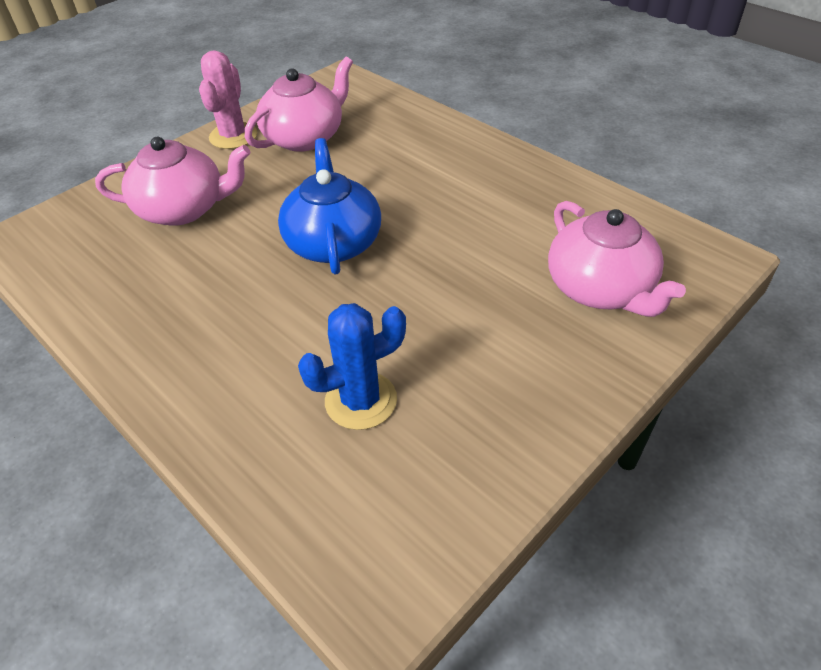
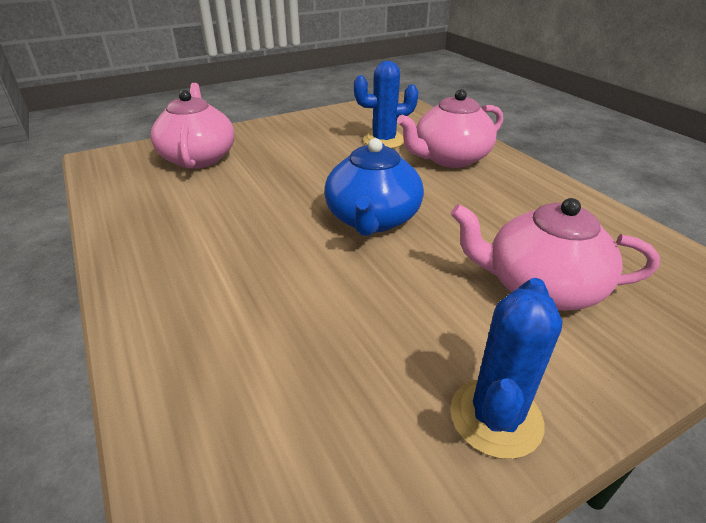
camera: 165 degrees left, 10 degrees down
(233, 136) = (495, 417): pink cactus -> blue cactus
(305, 137) = (367, 376): pink teapot -> pink teapot (450, 158)

